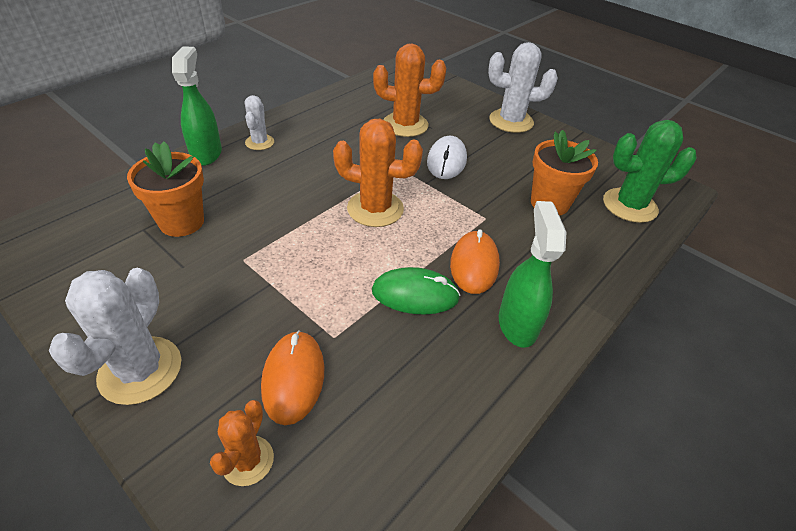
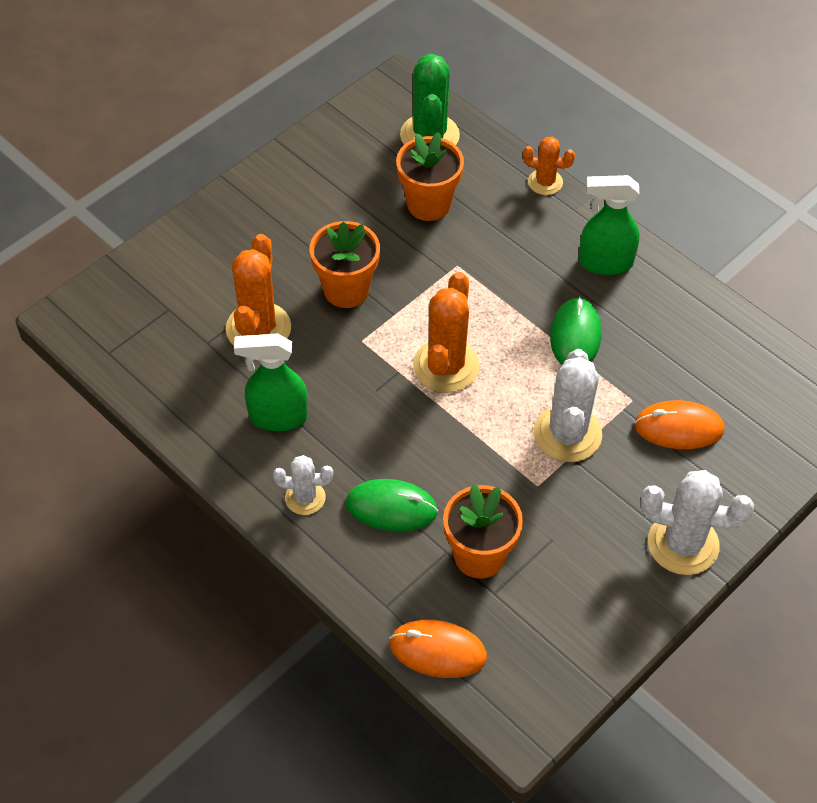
camera: 85 degrees left, 10 degrees up
(206, 154) = (334, 557): green spray bottle -> green spray bottle (277, 417)
(241, 179) = (391, 507): none -> green mouse
(247, 460) = (754, 451): orange cactus -> orange cactus (545, 182)
(446, 161) = (346, 290): white mouse -> orange flower pot
(474, 264) = (531, 284): orange mouse -> orange mouse (438, 650)
(511, 121) = (249, 209): white cactus -> white cactus (567, 434)

